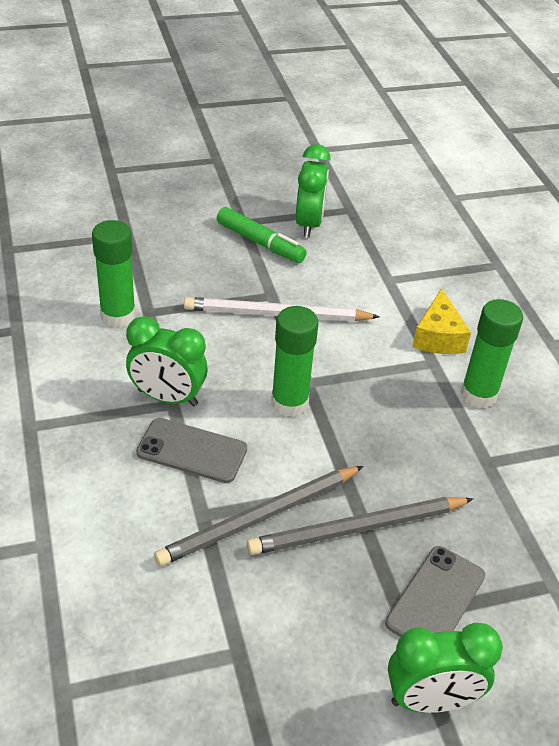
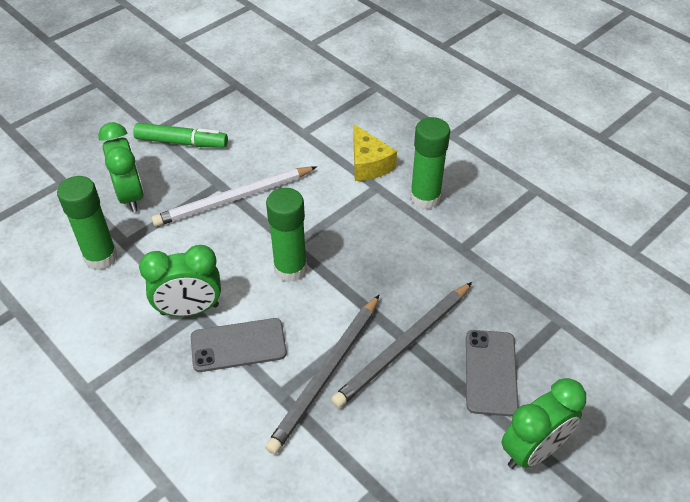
camera: 25 degrees left, 5 degrees up
(309, 224) = (211, 110): green clock -> green clock (130, 196)

